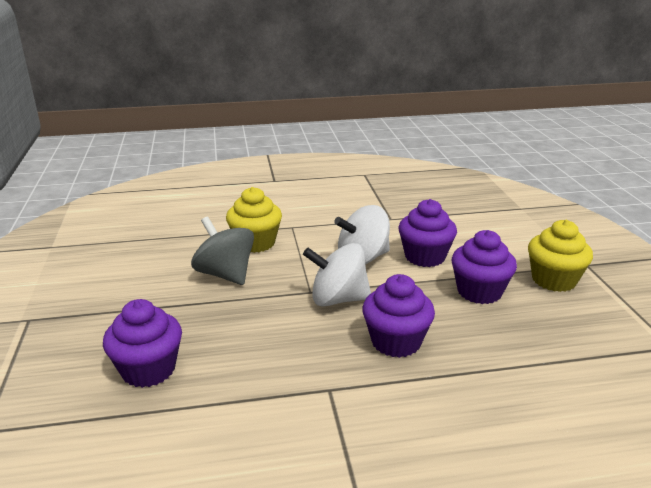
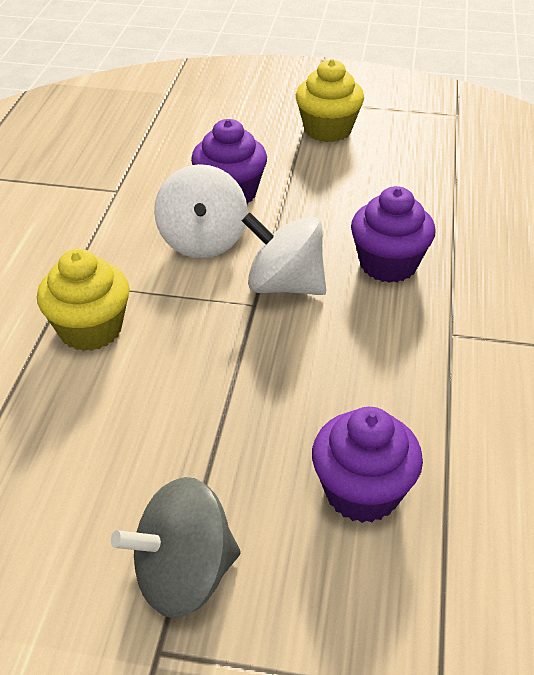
camera: 70 degrees left, 15 degrees up
(225, 274) = (162, 377): grey spinning top -> grey spinning top (184, 574)
(338, 299) = (285, 285): white spinning top -> white spinning top turned 90 degrees clockwise
(479, 291) = (324, 180): purple cupcake -> none

